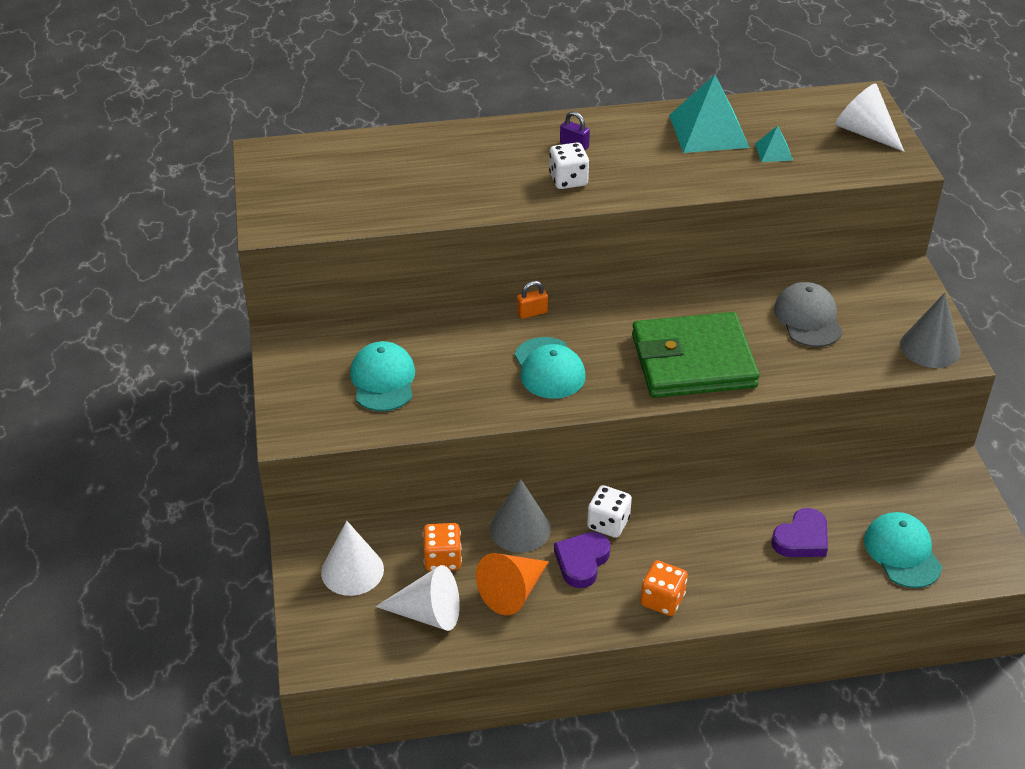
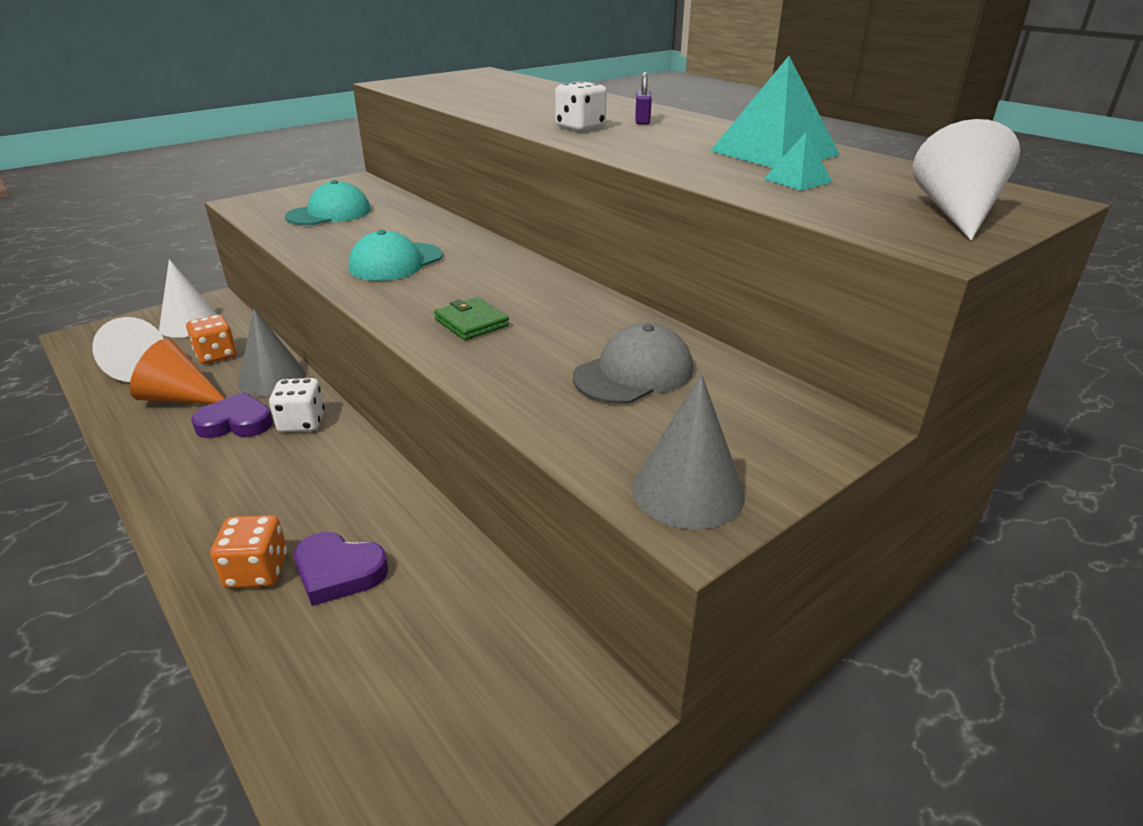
camera: 60 degrees right, 10 degrees down
(532, 313) = (475, 240): orange padlock -> none
(662, 600) = (188, 488): orange dice -> orange dice (257, 571)
(693, 361) = (471, 323): green wallet -> green wallet, size x0.42
(902, 552) = (353, 693): turquoise cap -> none

